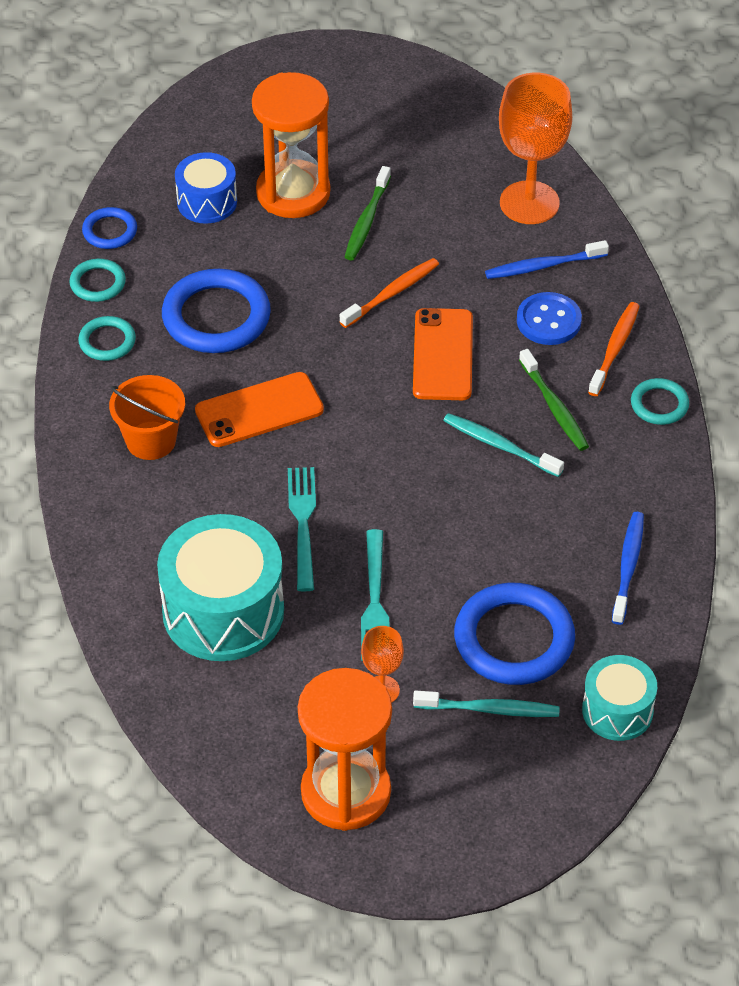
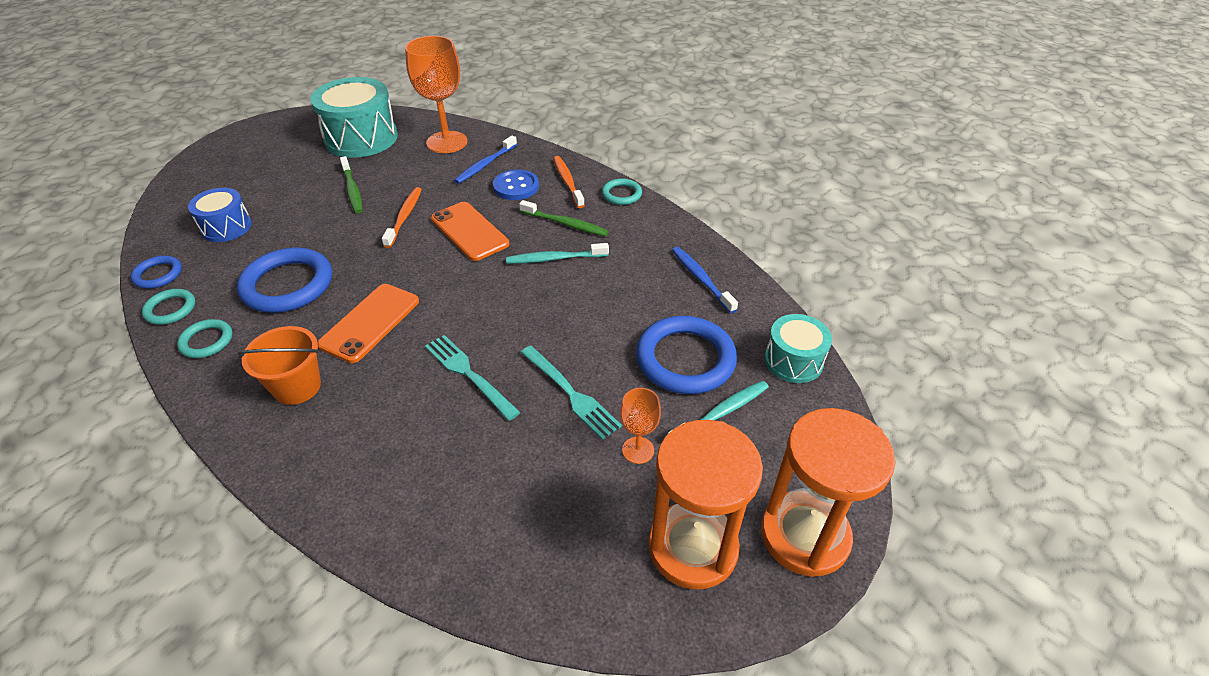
camera: 40 degrees left, 5 degrees down
(223, 611) = (463, 473): turquoise drum -> turquoise drum (361, 138)
(293, 193) = (288, 197): orange hourglass -> orange hourglass (804, 535)

